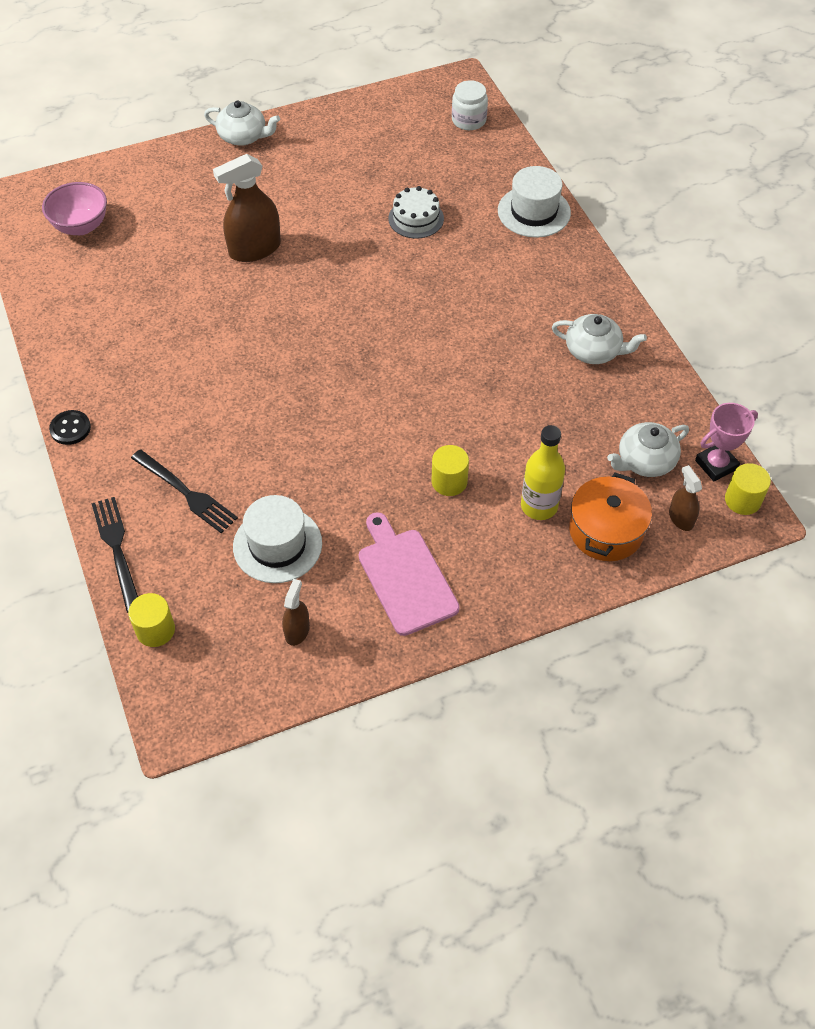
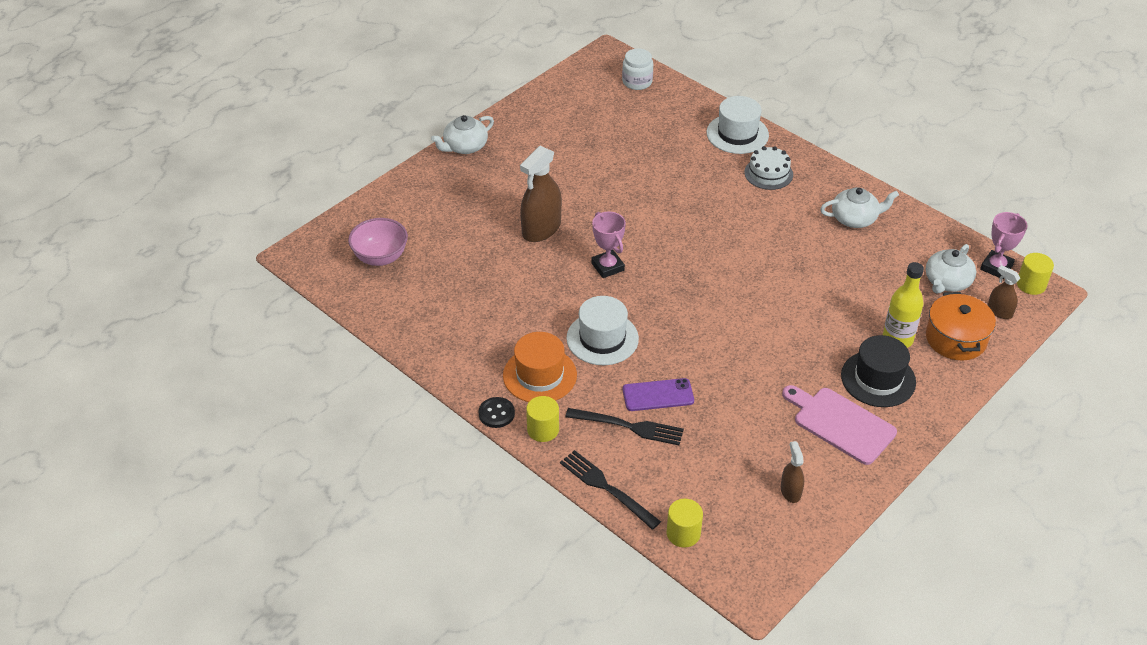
camera: 25 degrees left, 10 degrees down
(140, 404) = (540, 375): none -> orange hat
(239, 470) = (658, 395): none -> purple phone
(243, 136) = (465, 147): white teapot -> white teapot turned 150 degrees clockwise
(277, 545) = (729, 437): white hat -> white hat (602, 338)
(290, 313) = (607, 267): none -> pink trophy
(416, 218) = (652, 166): white cake -> white cake (768, 173)
(449, 481) = (821, 346): yellow cylinder -> yellow cylinder (543, 430)
(484, 543) = (878, 379): none -> black hat

